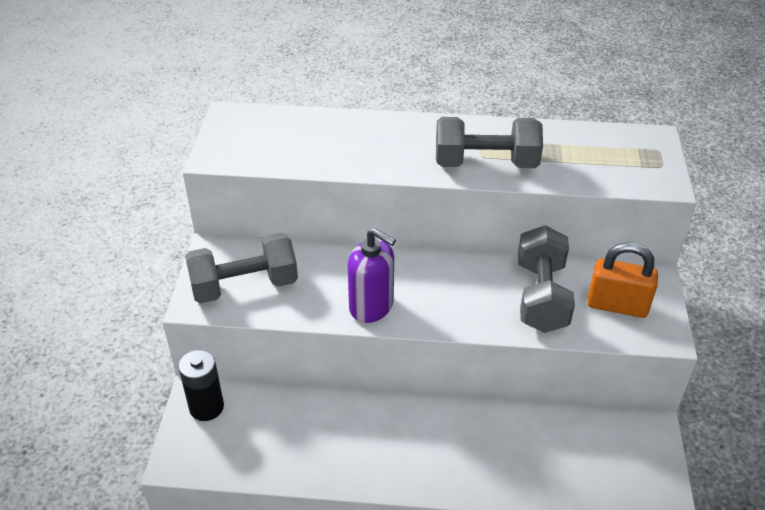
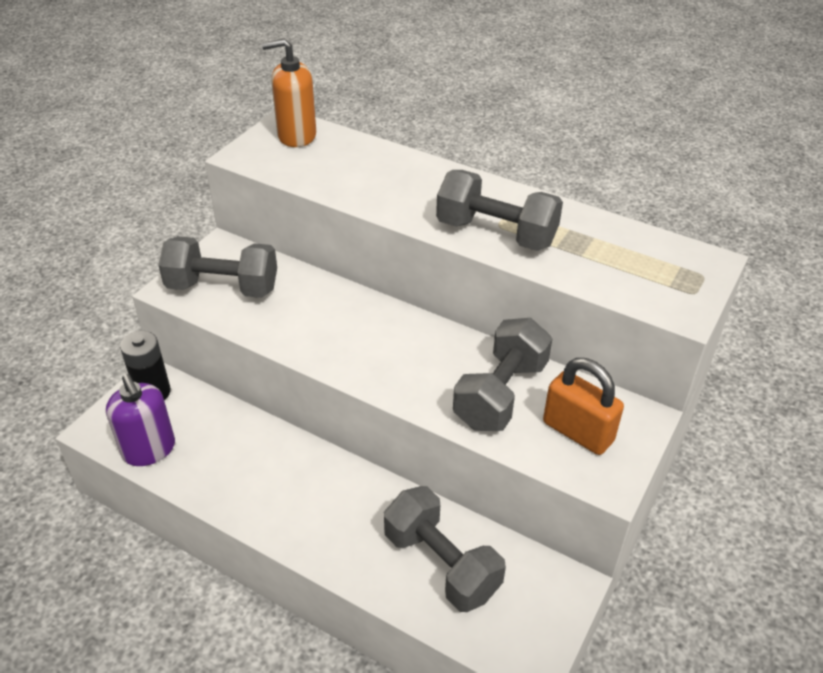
camera: 25 degrees right, 0 degrees up
(250, 125) = (296, 136): none -> orange soap dispenser
(371, 306) = (323, 345): purple soap dispenser -> purple soap dispenser (149, 450)
(551, 453) = (441, 564): none -> grey dumbbell

